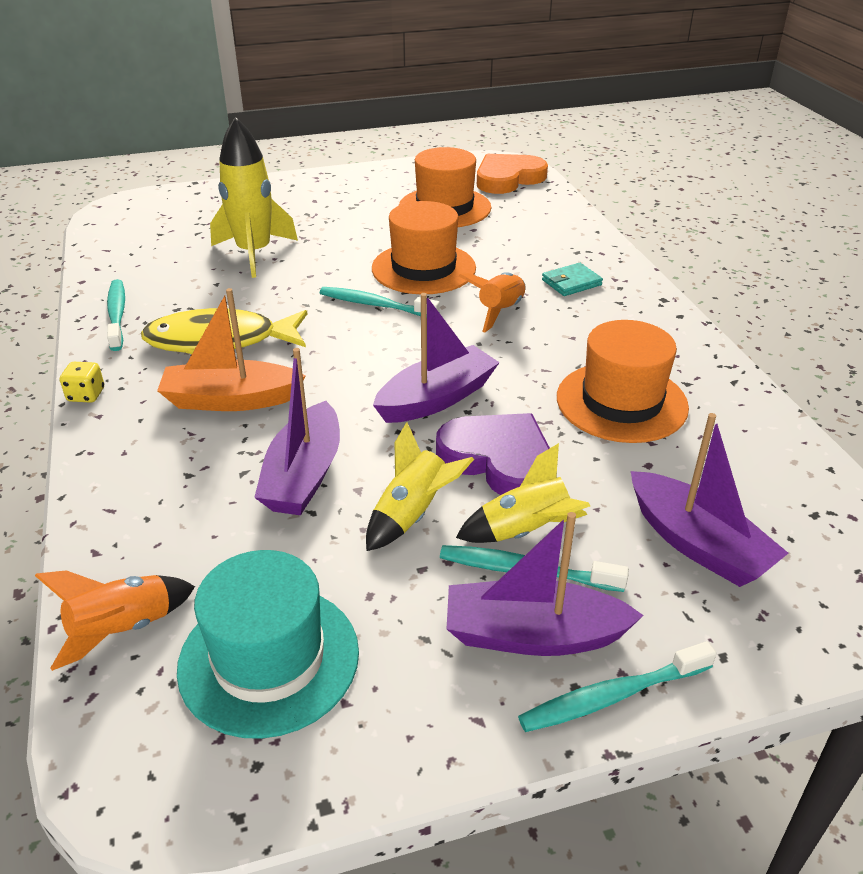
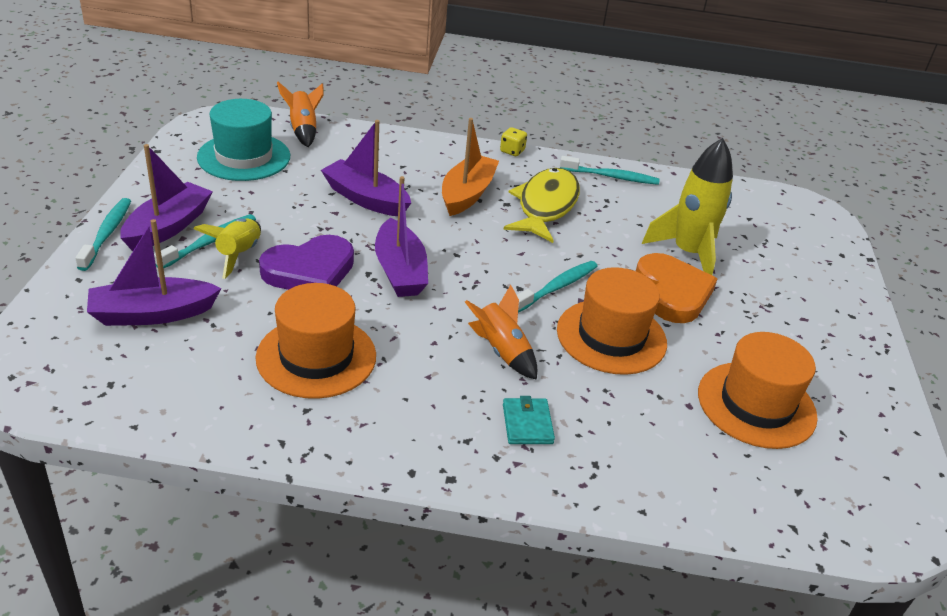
camera: 110 degrees right, 0 degrees up
(412, 514) = (295, 222): yellow rocket -> none
(508, 178) = (840, 501): orange heart -> orange heart (672, 292)

